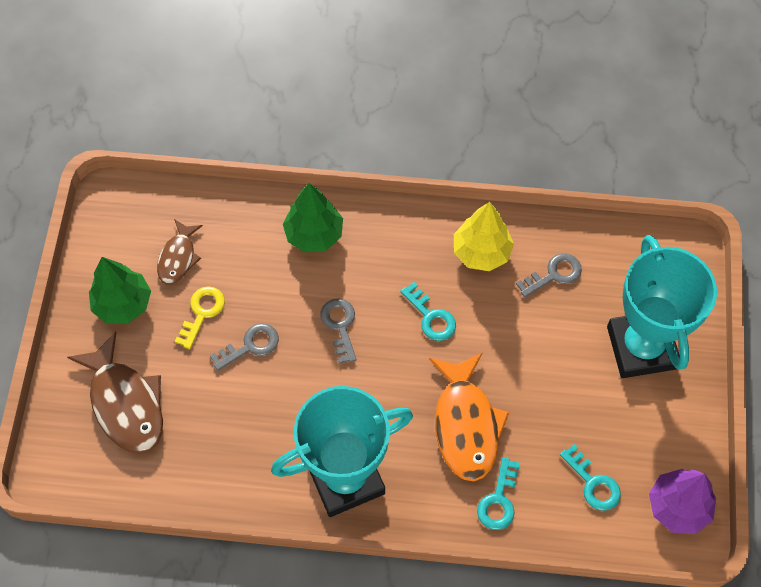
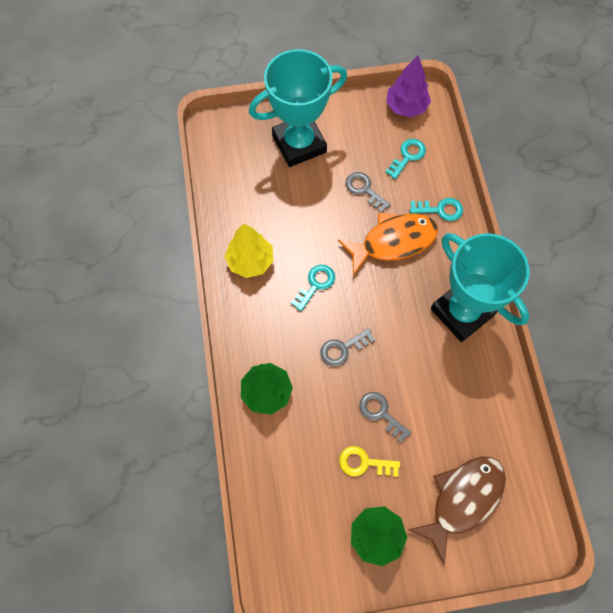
camera: 105 degrees left, 5 degrees up
(178, 258) = (319, 501): brown fish -> none
(554, 274) = (256, 208): grey key -> grey key (364, 190)

